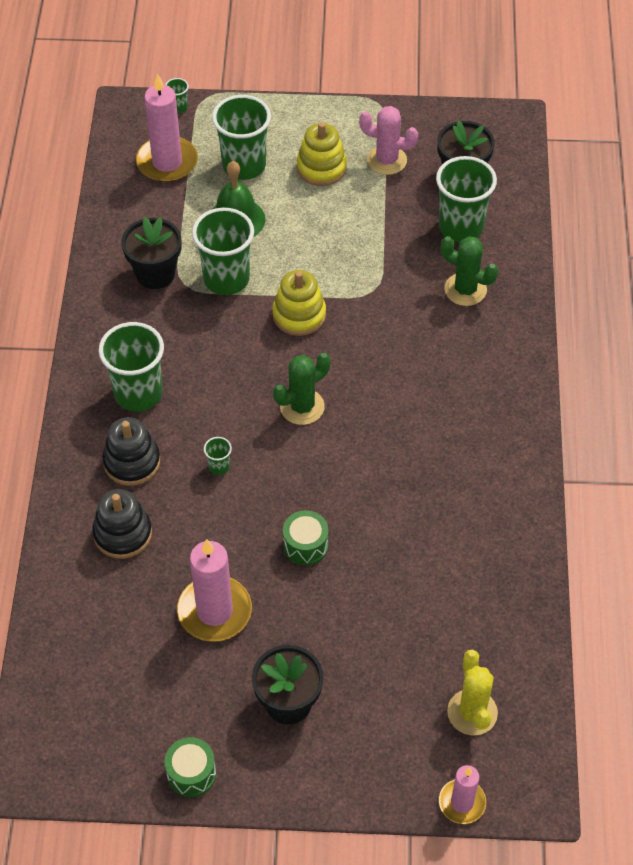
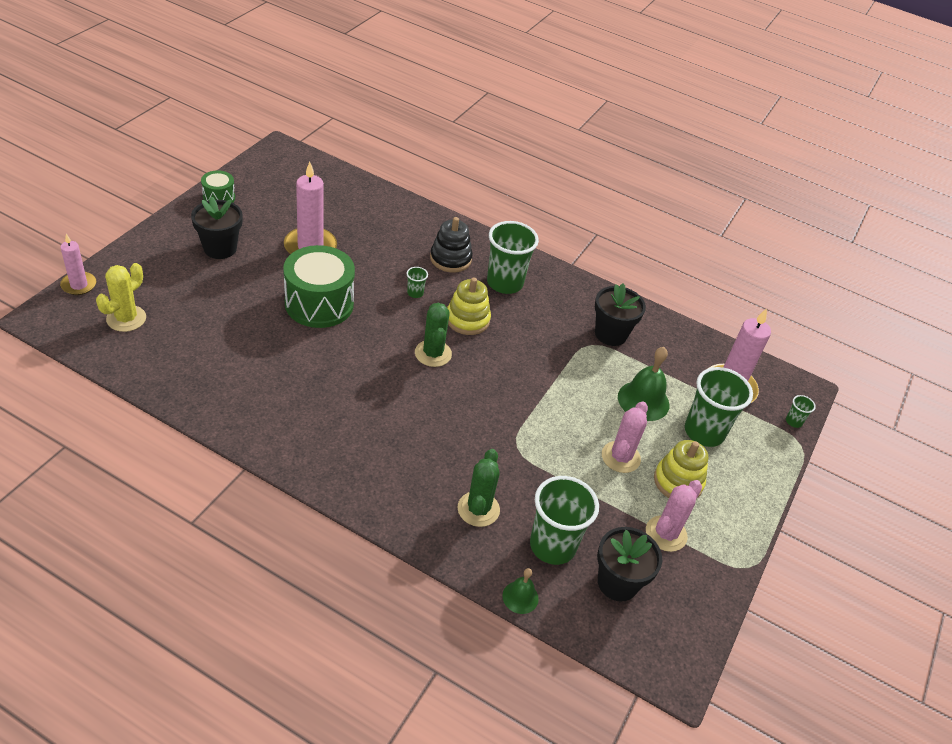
camera: 110 degrees right, 10 degrees down
(123, 533) = (399, 235): black stacking toy -> none
(226, 279) = (582, 368): green cup -> none
(299, 315) = (520, 391): yellow stacking toy -> yellow stacking toy (467, 319)
(305, 545) = (319, 304): green drum -> green drum, size x1.97
(324, 214) = (620, 457): none -> pink cactus
(465, 289) = (478, 509): green cactus -> green cactus turned 45 degrees counterclockwise
(472, 712) = (126, 318): yellow cactus -> yellow cactus turned 75 degrees counterclockwise
(526, 229) = (520, 597): none -> green bell

